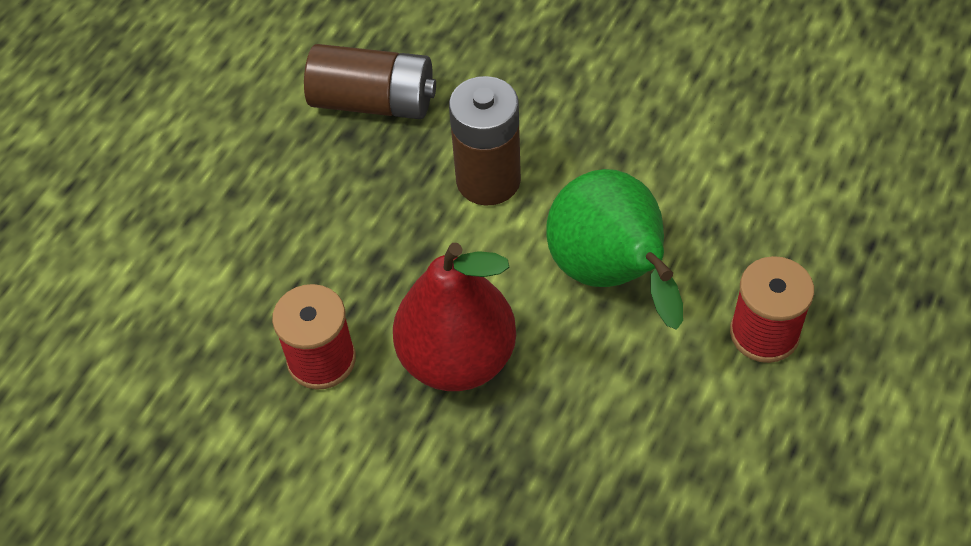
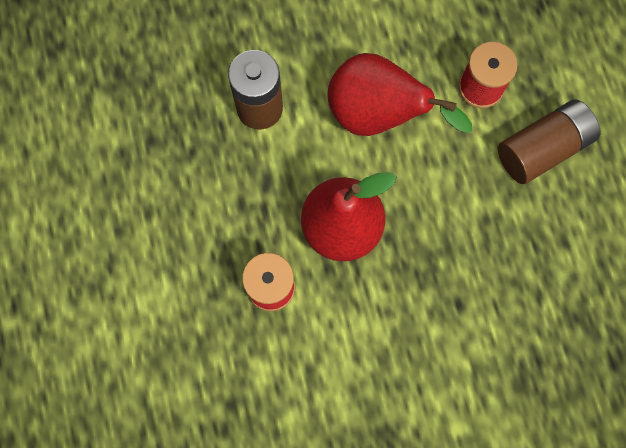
camera: 45 degrees left, 20 degrees up
(373, 102) = (145, 108): brown battery -> brown battery (542, 149)
(611, 276) = (377, 115): green pear -> red pear

